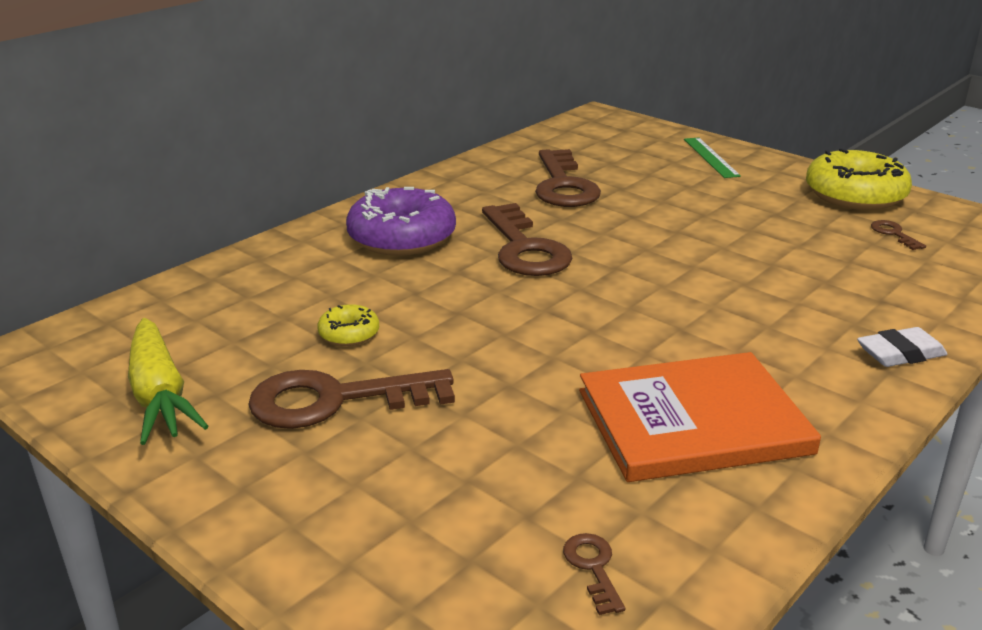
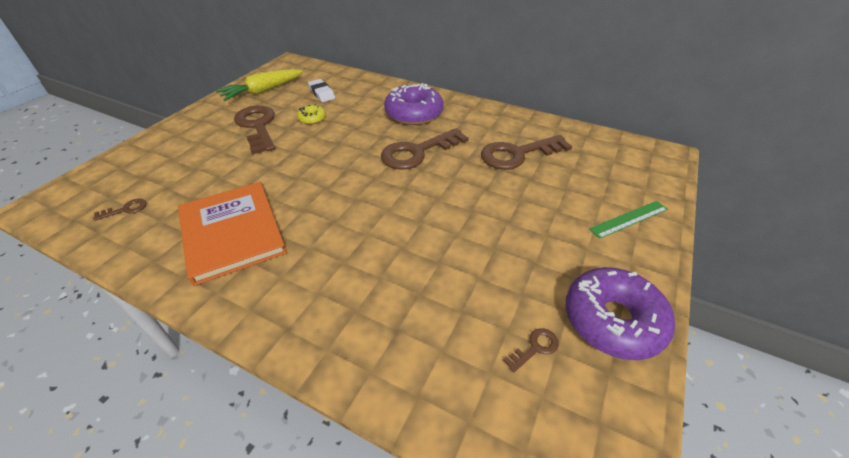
camera: 75 degrees right, 15 degrees up
(854, 195) = (612, 320): yellow donut -> purple donut
(900, 354) = (312, 337): white eraser -> white eraser (322, 93)

